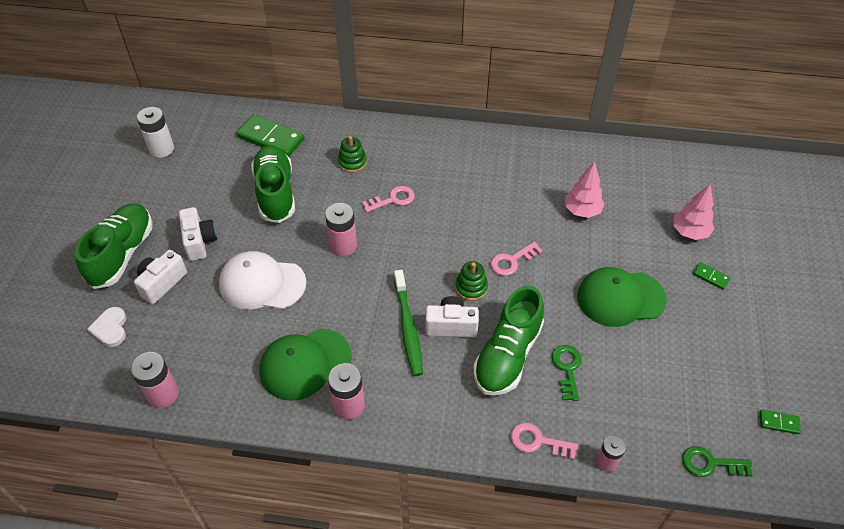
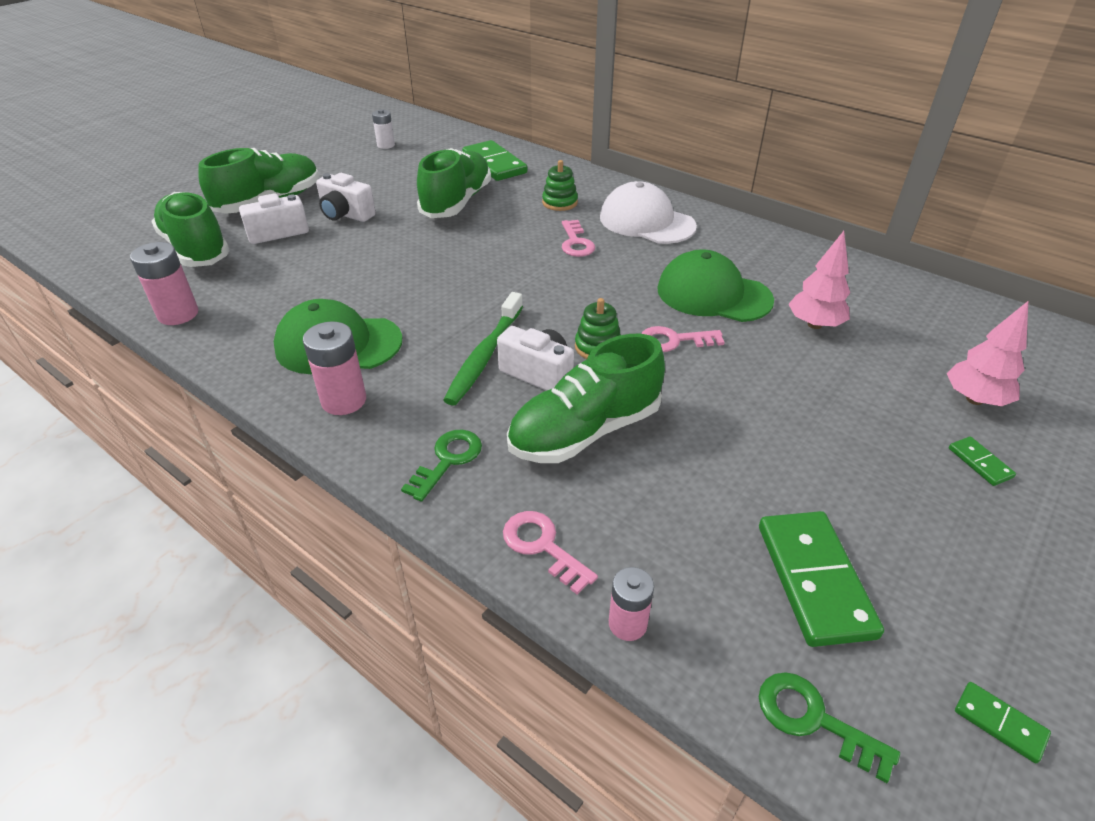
camera: 30 degrees right, 10 degrees down
(110, 328) = (196, 249): white heart -> green shoe
(161, 149) = (386, 145): white battery -> white battery, size x0.65
(199, 241) = (346, 214): white camera -> white camera turned 105 degrees clockwise
(262, 283) = (368, 264): white cap -> white cap (646, 222)
(343, 245) = (483, 262): pink battery -> none
(393, 199) = (576, 243): pink key -> pink key turned 75 degrees clockwise
(567, 368) = (658, 480): green key -> green key (448, 460)
(620, 298) = (804, 432): green cap -> green cap (713, 294)
(673, 390) = (814, 580): none -> green domino

